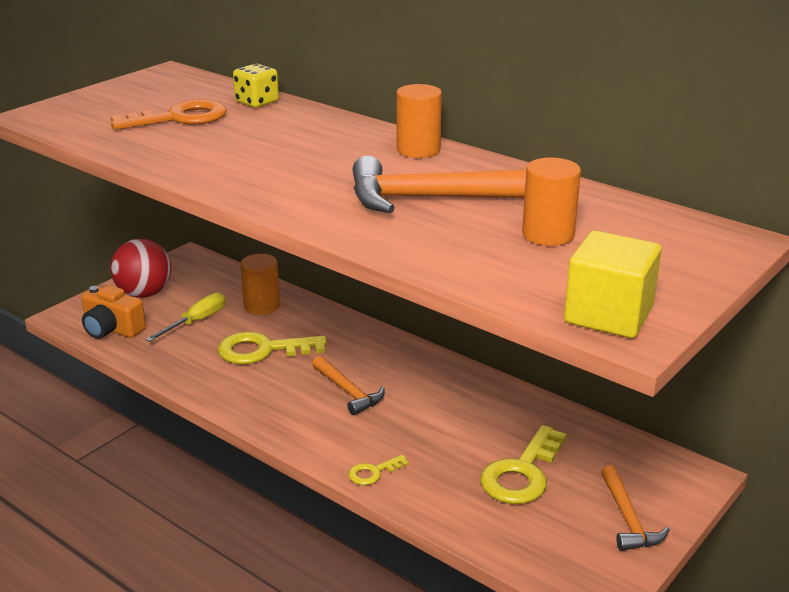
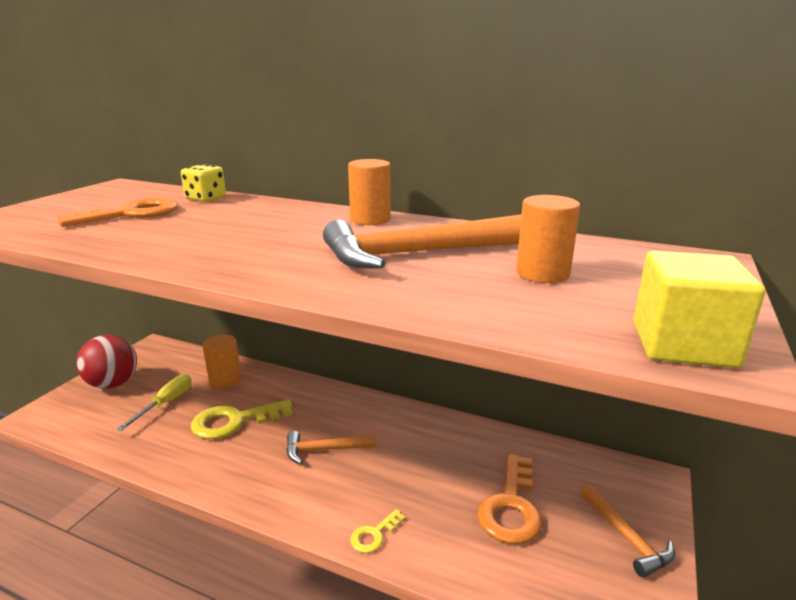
camera: 15 degrees left, 5 degrees down
(112, 329) = (81, 423): orange camera -> none
(348, 391) = (324, 450): orange hammer -> orange hammer turned 135 degrees clockwise
(522, 473) = (511, 506): yellow key -> orange key

